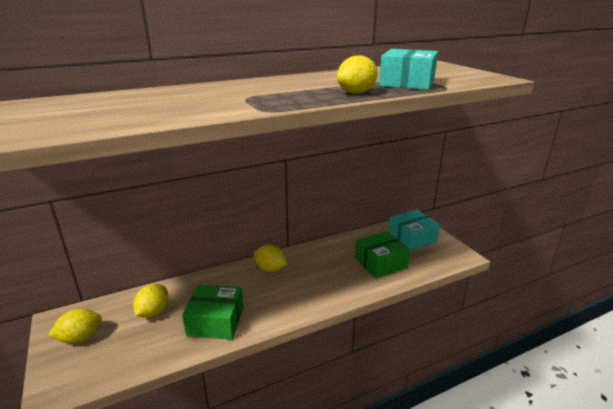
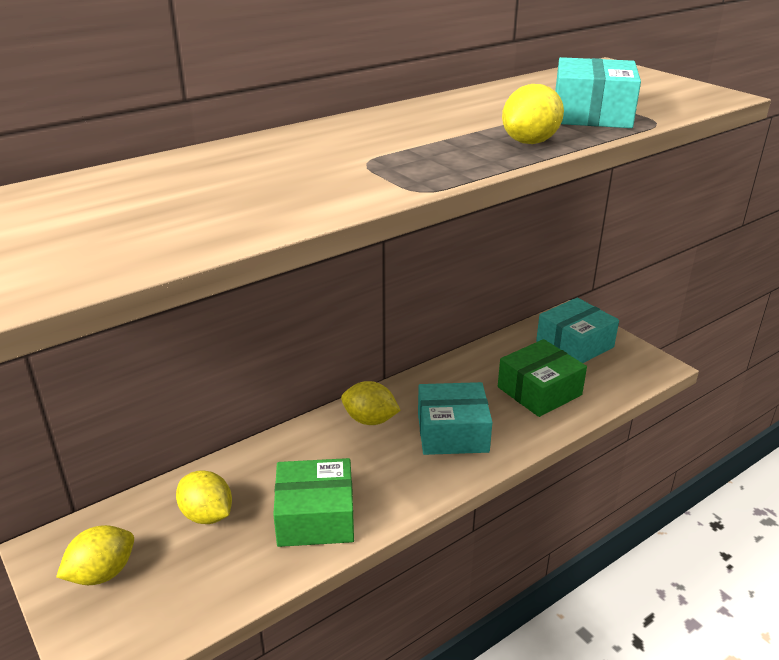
camera: 10 degrees left, 5 degrees up
(153, 312) = (207, 515): yellow lemon -> yellow lemon turned 60 degrees counterclockwise
(317, 281) = (452, 432): none -> turquoise box

